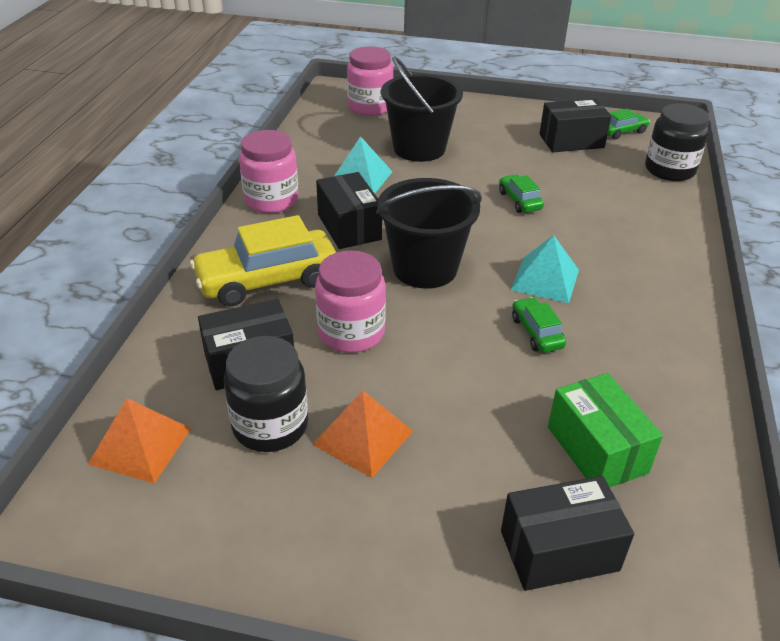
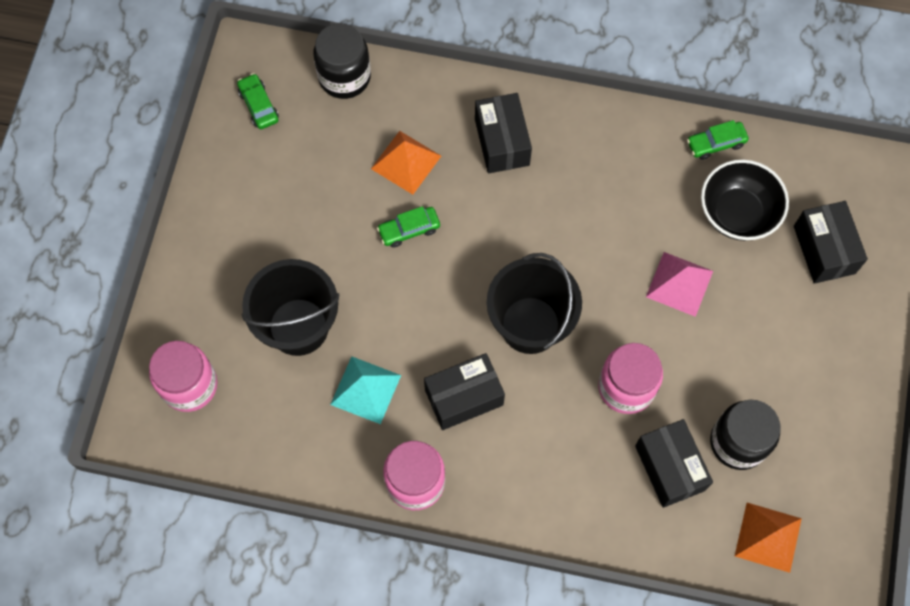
camera: 90 degrees left, 30 degrees up
(267, 280) = (556, 468): yellow car -> none
(363, 437) = (743, 373): orange pyramid -> orange pyramid (406, 162)
(484, 384) = (679, 284): none -> pink pyramid
(536, 332) = (614, 238): green car -> green car (716, 143)
(545, 279) = (541, 222): turquoise pyramid -> none
(571, 141) = (281, 162): black box -> black box (502, 142)
(597, 449) = (737, 213): green box -> black bowl

